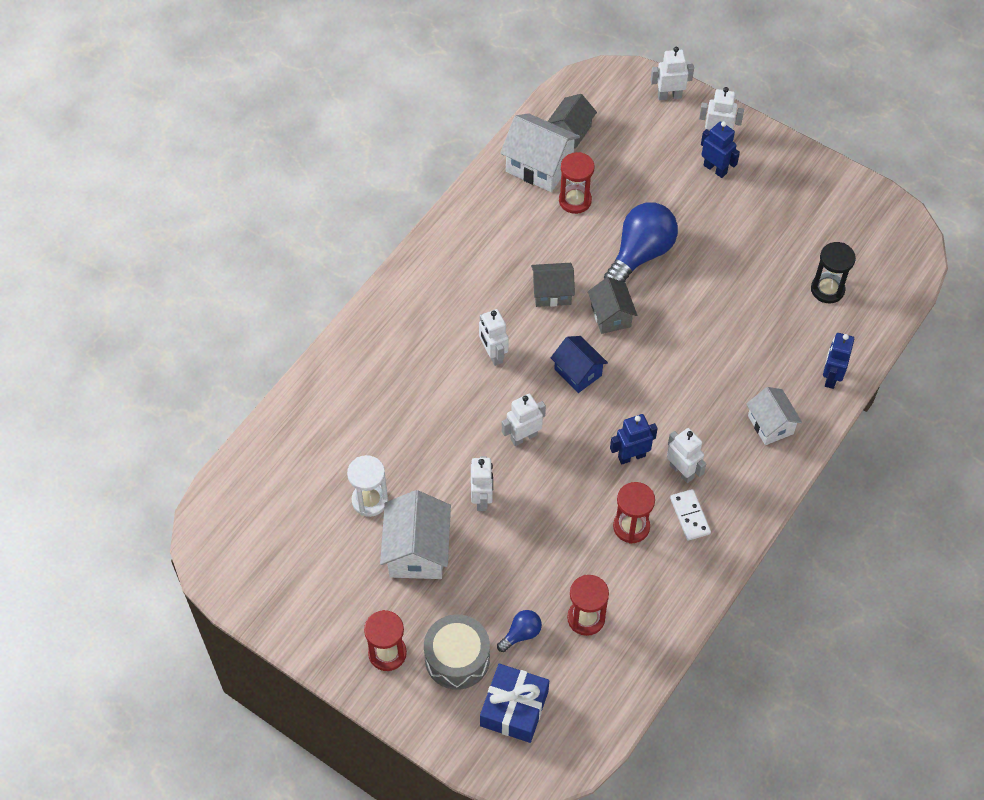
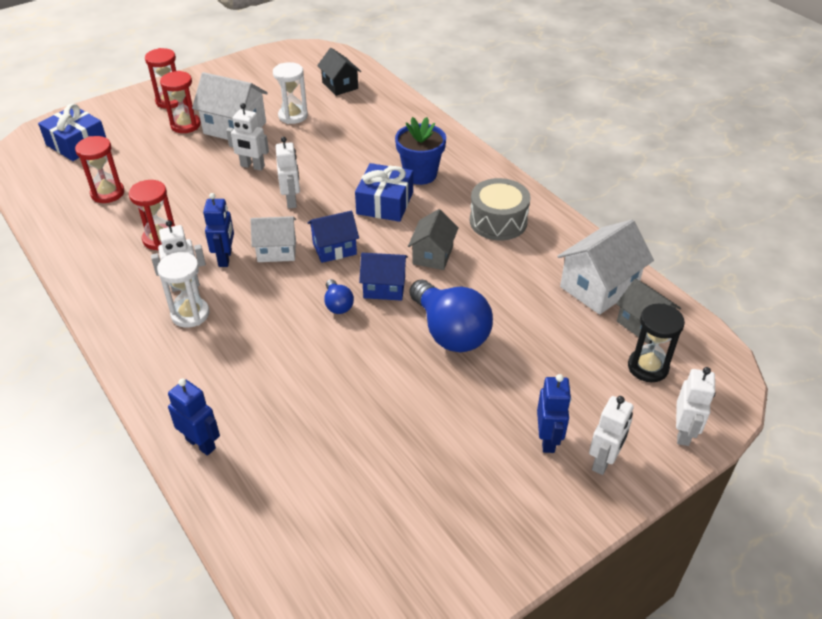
camera: 110 degrees right, 15 degrees down
(285, 477) = (340, 85): none -> black house
(433, 339) = (420, 174): none -> blue flower pot
(457, 658) = (137, 128): grey drum -> grey drum (498, 221)
(493, 354) = (385, 203): white robot -> blue gift
(521, 634) = (127, 159): blue light bulb -> blue light bulb (338, 305)
(575, 200) = (542, 301): red hourglass -> red hourglass (185, 125)
(610, 316) = (384, 287): grey house -> blue house
(690, 516) = (139, 277): white domino -> none
(712, 450) = (190, 314): none -> white hourglass
(715, 169) = (548, 439): blue robot -> blue robot turned 60 degrees counterclockwise
(770, 425) = (184, 367): white house -> white house (277, 251)
(827, 289) = (317, 489): black hourglass -> black hourglass (648, 367)

